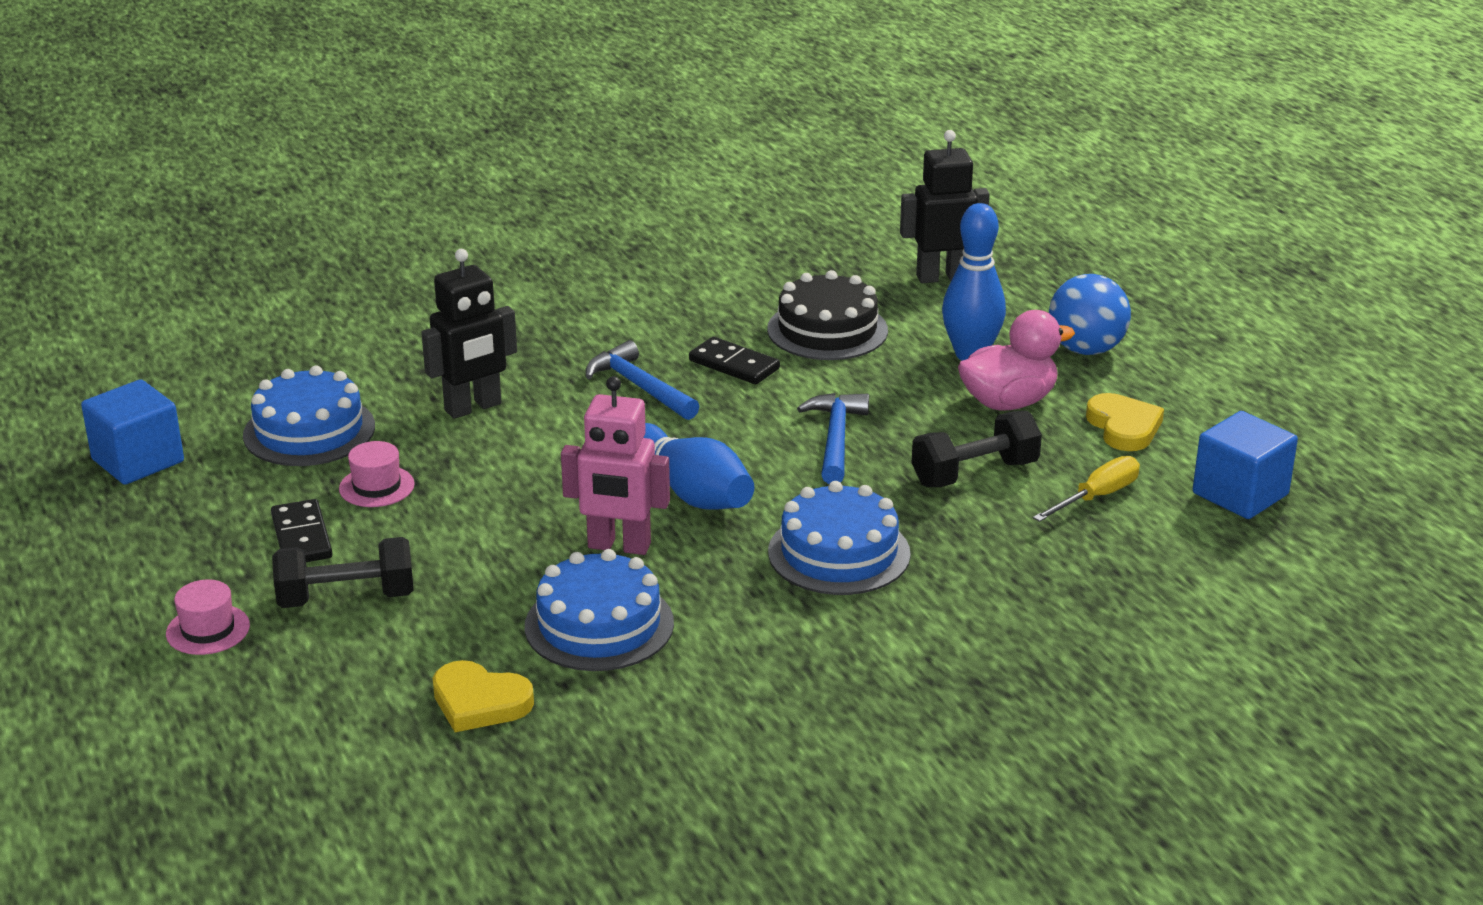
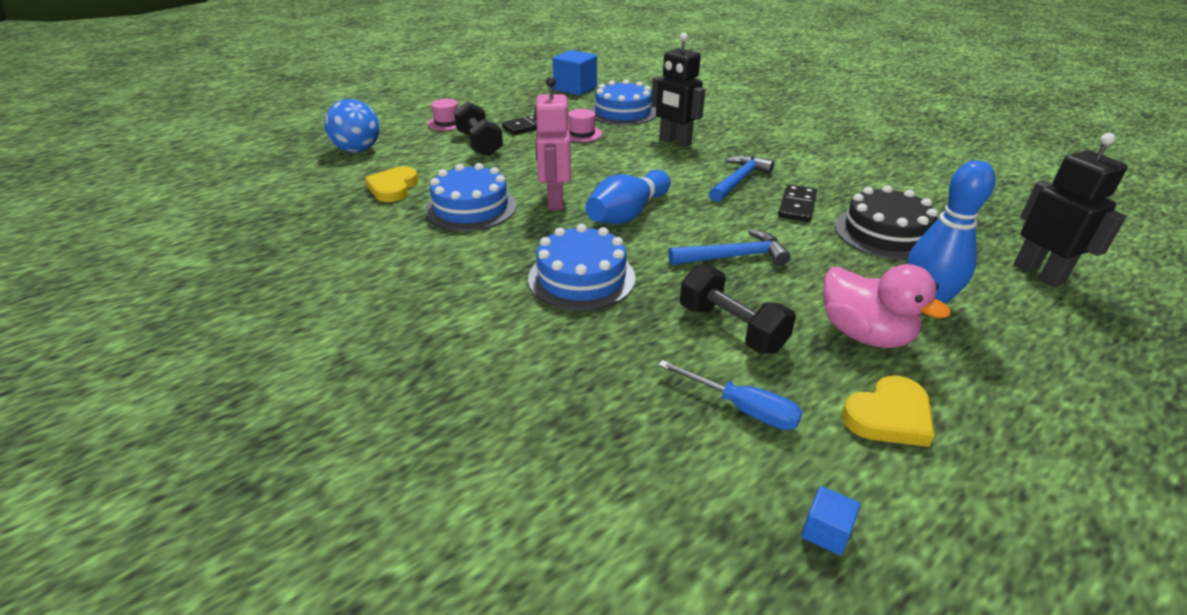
camera: 75 degrees right, 5 degrees up
(1086, 349) = (1015, 374): blue ball -> blue ball (358, 150)
(1097, 497) = (742, 408): yellow screwdriver -> blue screwdriver
(1240, 494) = (825, 532): blue cube -> blue cube, size x0.46

